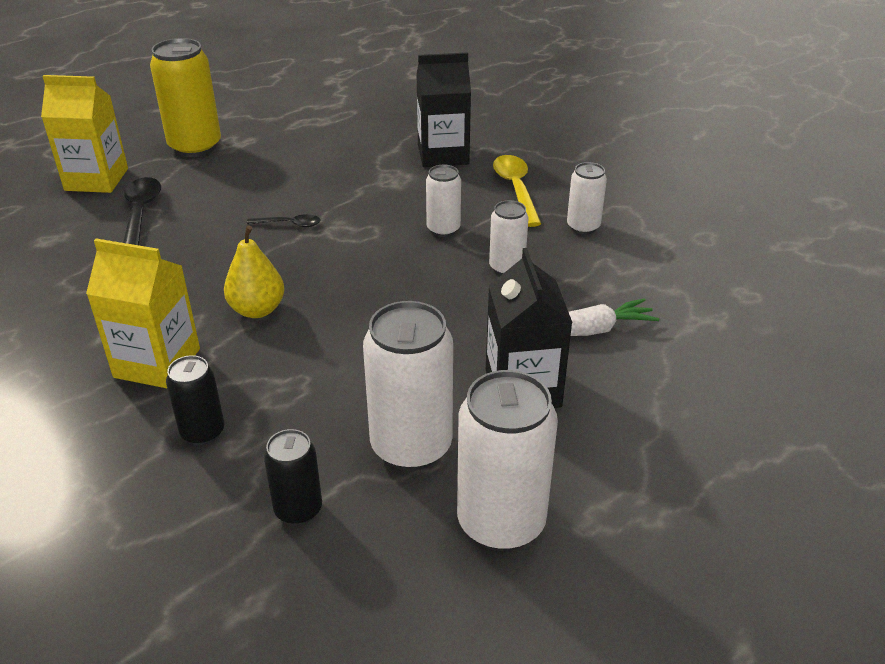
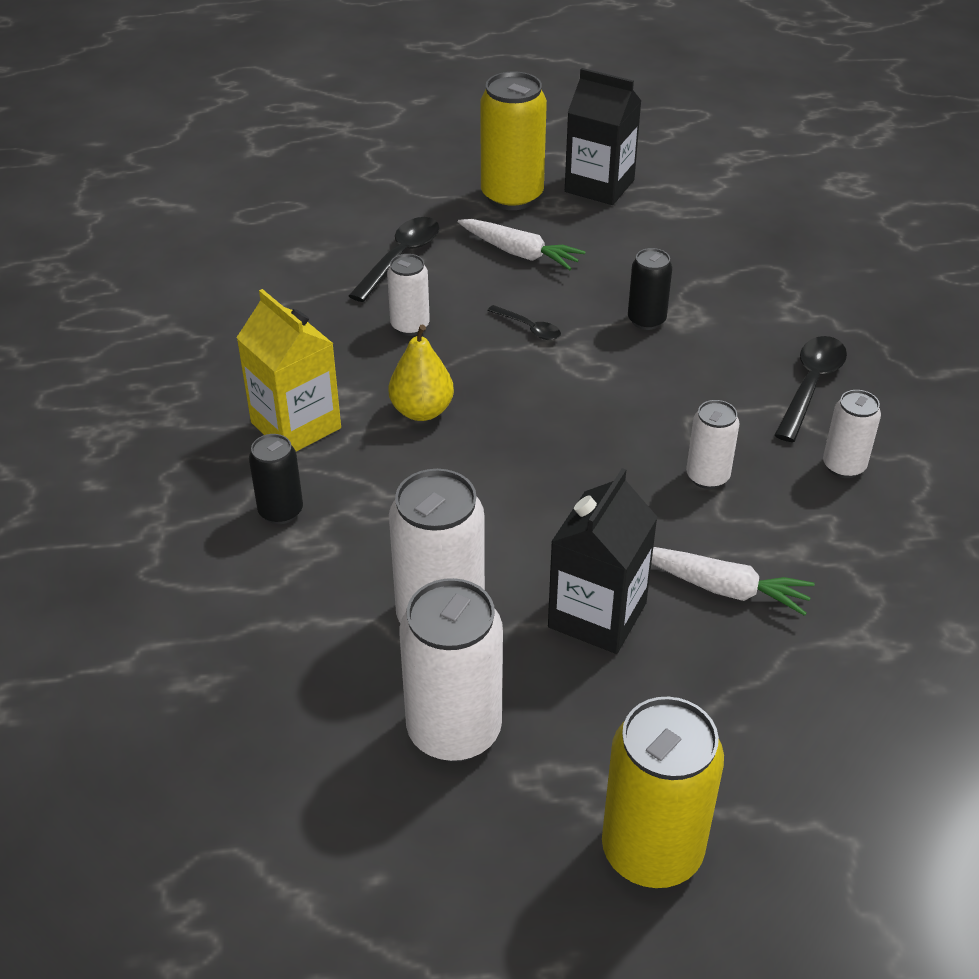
camera: 35 degrees right, 5 degrees up
(96, 179) = (391, 201): yellow carton -> none
(236, 180) = (519, 253): none -> white carrot
(298, 509) = (298, 623): black can -> black can (646, 320)
(443, 155) = (767, 307): black carton -> black carton (599, 186)
(443, 229) = (681, 401): white can -> white can (410, 326)
(516, 189) = (810, 386): yellow spoon -> black spoon
(717, 525) = (652, 851): none -> yellow can

